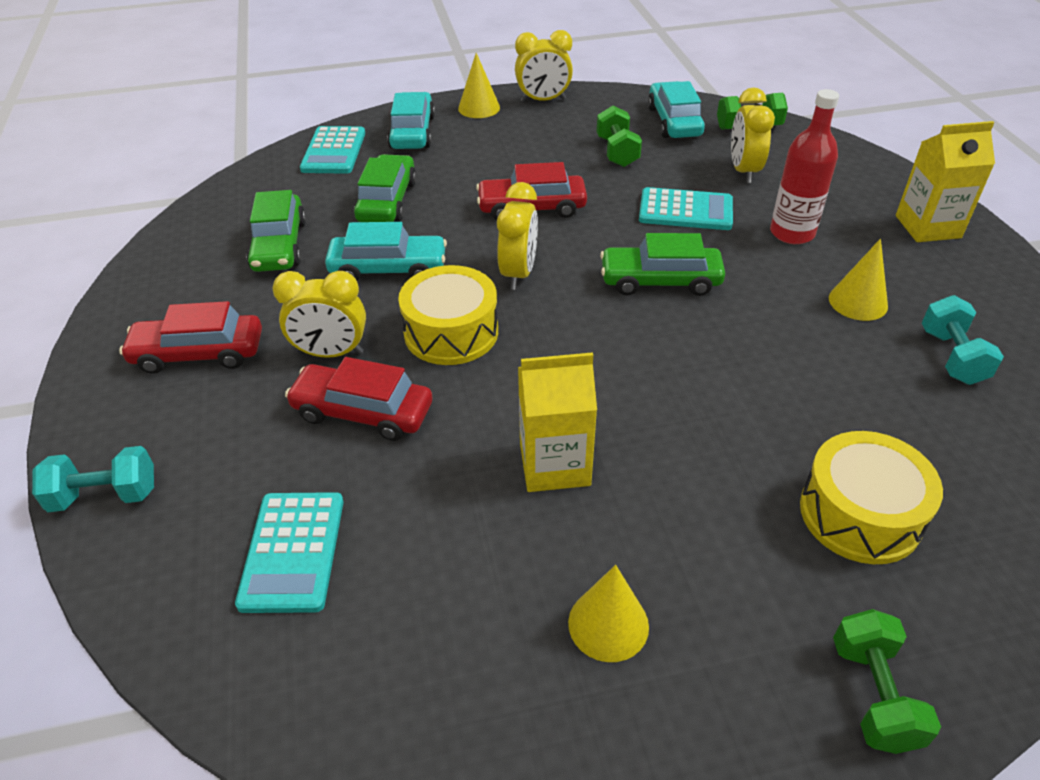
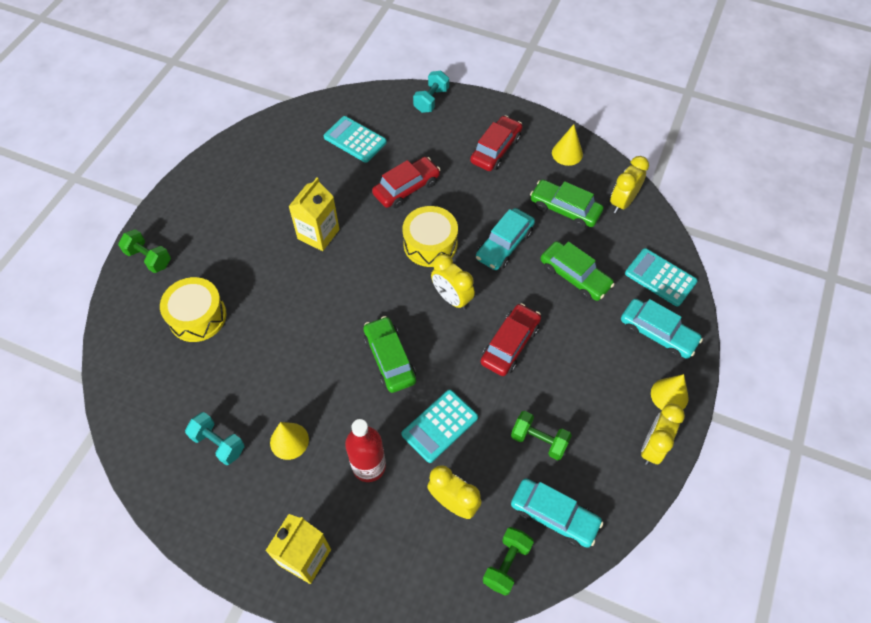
camera: 125 degrees right, 15 degrees up
(331, 353) = (455, 193): yellow clock -> yellow clock (622, 202)
(608, 624) = (242, 207): yellow cone -> yellow cone (567, 153)
(660, 280) = (390, 359): green car -> green car turned 60 degrees counterclockwise

